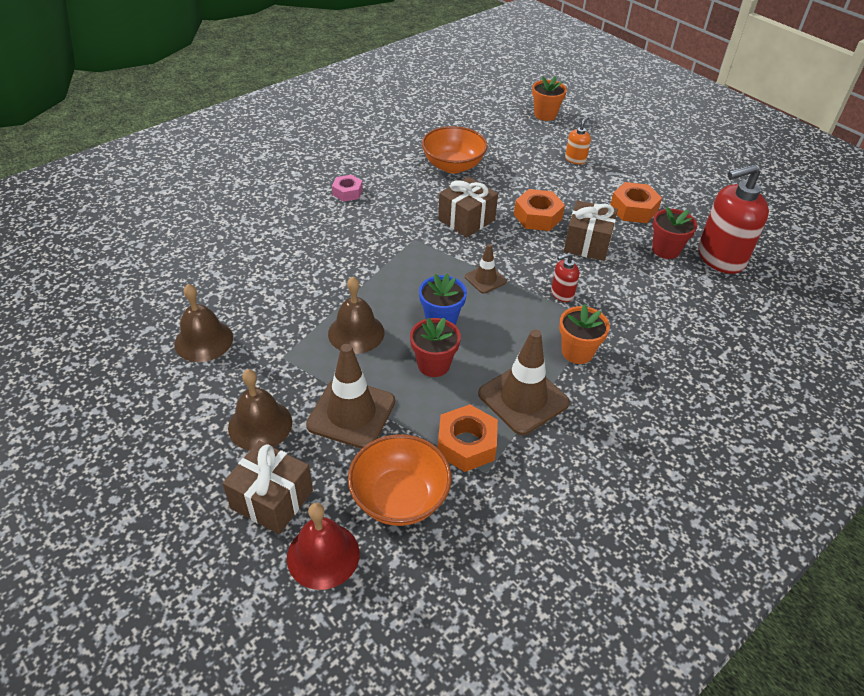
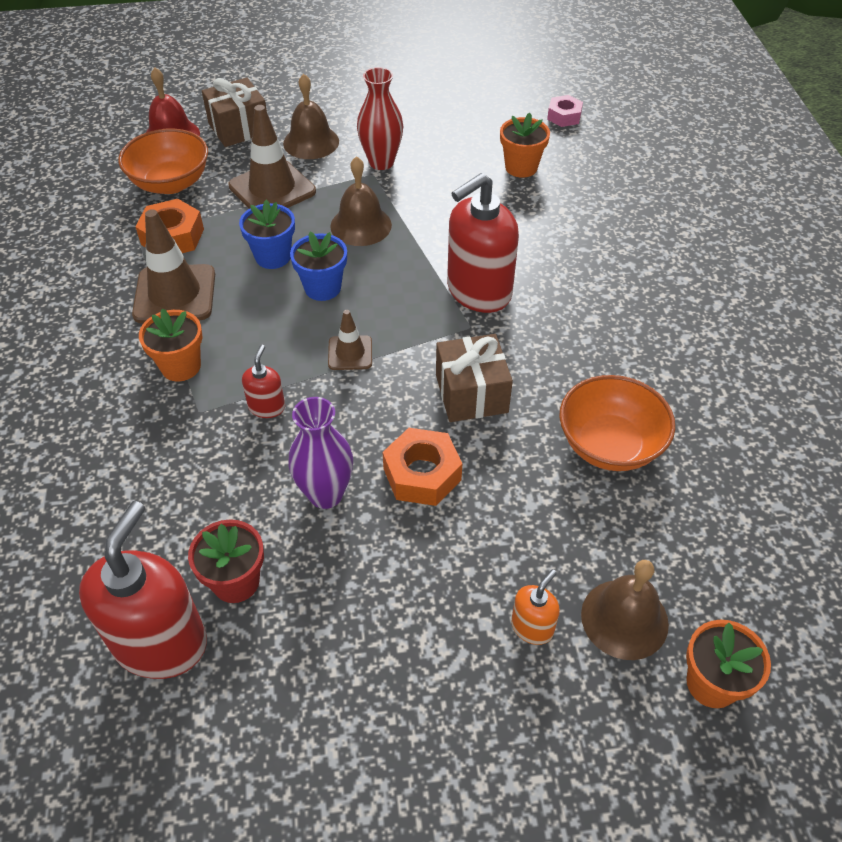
camera: 125 degrees right, 5 degrees up
(204, 340) = (434, 140): brown bell -> brown bell (624, 619)
(215, 275) = (521, 167): none -> orange flower pot
(261, 359) = (381, 162): none -> red vase
(347, 192) = (609, 308): pink nut -> pink nut (564, 116)
(378, 247) = (478, 291): none -> red soap dispenser
(433, 364) = (273, 257): red flower pot -> blue flower pot
(575, 159) = (532, 627): orange soap dispenser -> orange soap dispenser turned 120 degrees counterclockwise
(587, 243) = (325, 494): brown gift -> purple vase
(633, 209) = (348, 612): orange nut -> none

